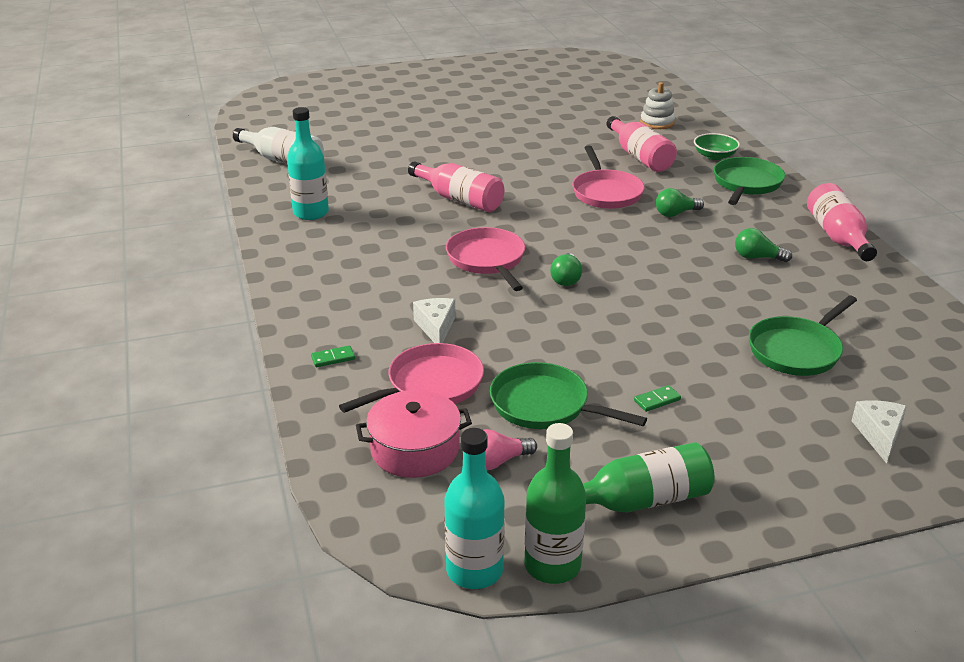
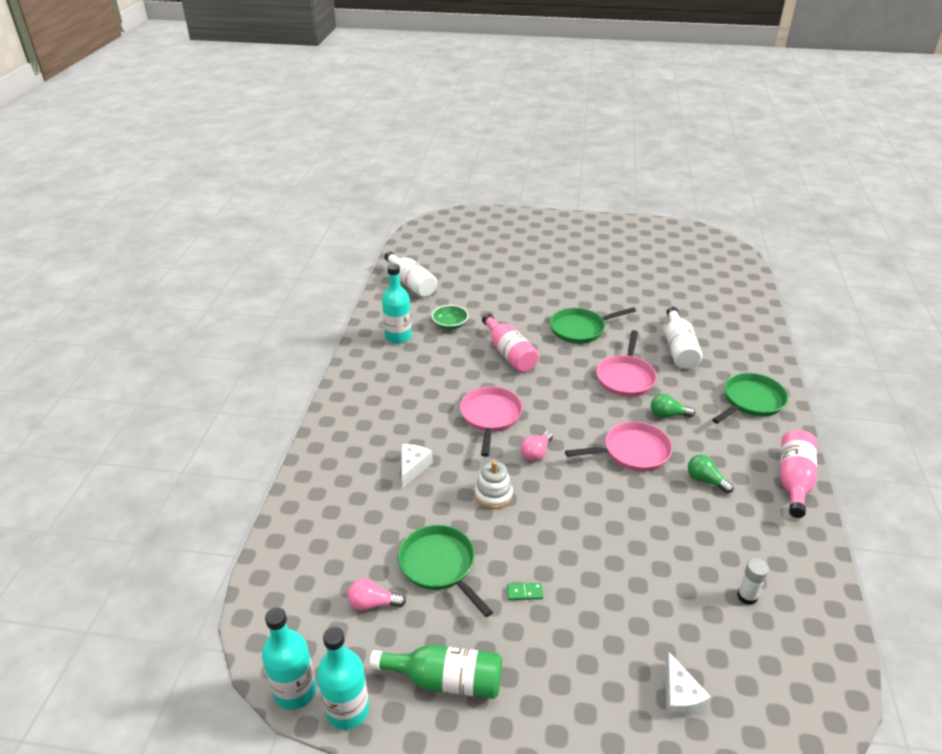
camera: 25 degrees right, 5 degrees up
(333, 358) = (328, 471): green domino -> none
(415, 449) = (327, 571): pink pot -> none
(430, 385) = (374, 518): pink pan -> pink pan (632, 452)
(552, 565) = (347, 710): green bottle -> turquoise bottle
(566, 279) = (536, 453): green light bulb -> pink light bulb
(640, 157) = (679, 349): pink bottle -> white bottle
(657, 122) = (718, 317): white stacking toy -> white stacking toy (493, 495)
(714, 156) = (744, 364): green bowl -> green bowl (450, 325)
(797, 350) = (671, 585): green pan -> green pan (580, 329)
(872, 338) = (747, 596): none -> white glue stick
(879, 435) = (679, 696): white cheese -> white cheese turned 135 degrees clockwise

